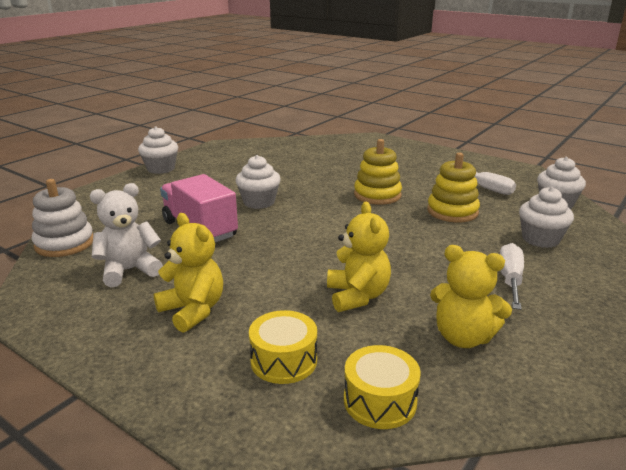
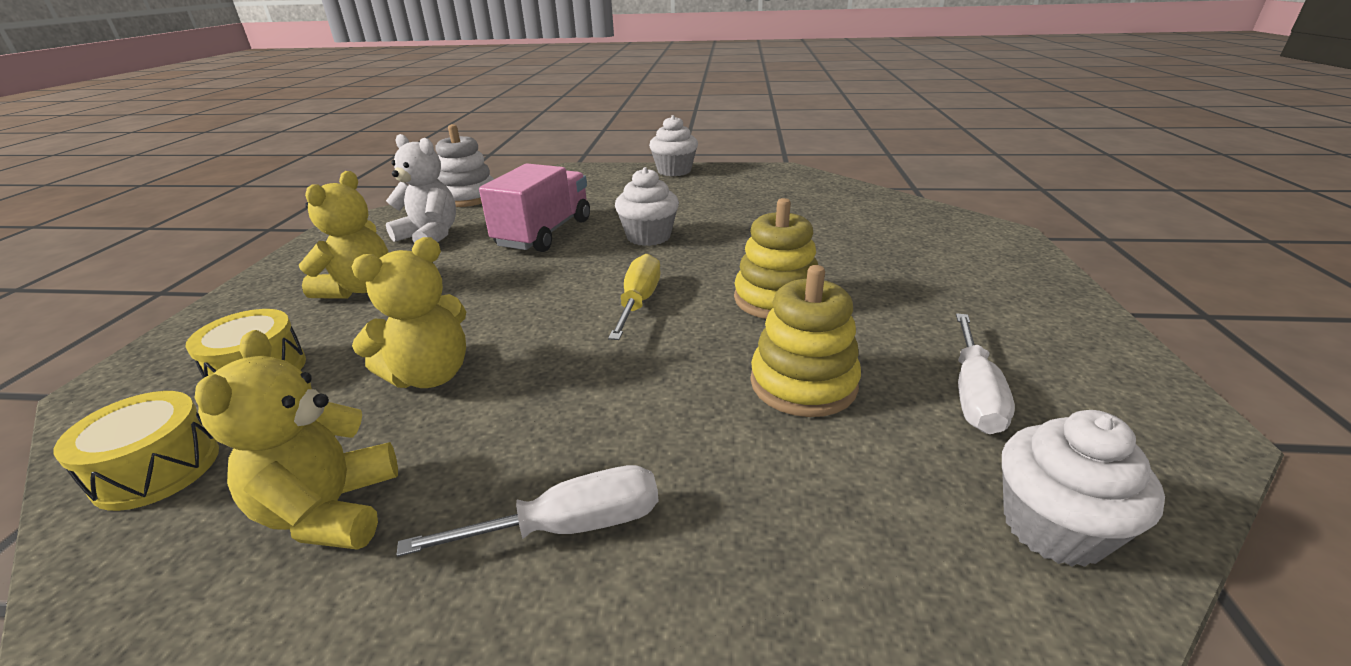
camera: 60 degrees right, 5 degrees up
(340, 224) = (639, 302): none -> yellow screwdriver
(540, 239) = (805, 537): white cupcake -> none

